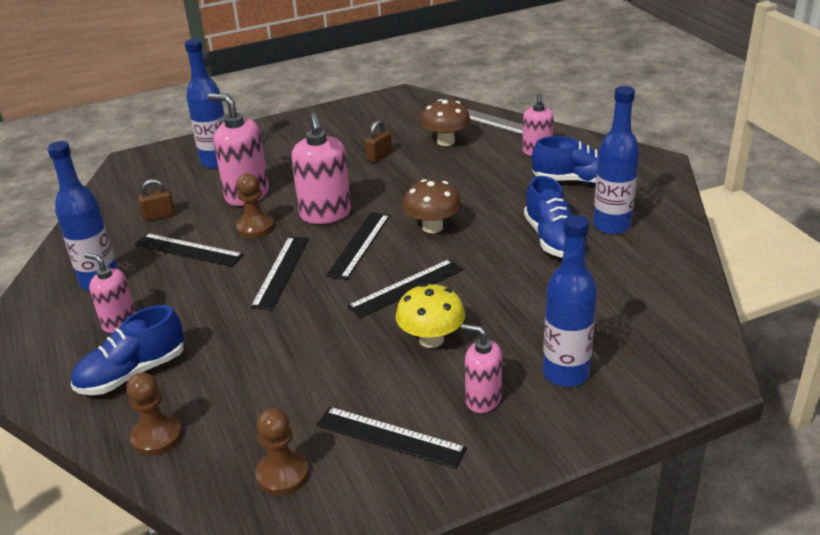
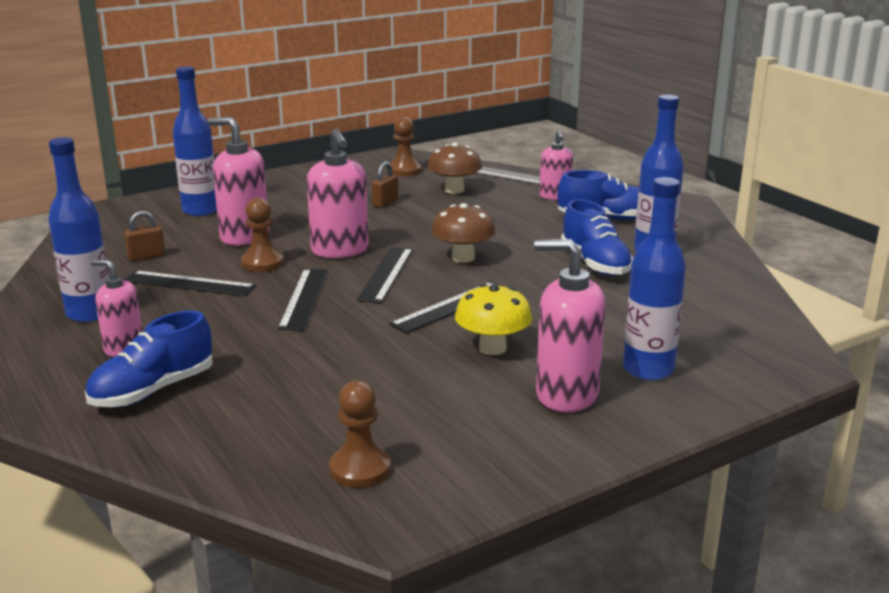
camera: 10 degrees left, 10 degrees down
(157, 436) = (199, 444): brown pawn -> brown pawn (404, 170)
(390, 436) = (473, 430): black ruler -> none
(483, 399) = (566, 395): pink soap dispenser -> pink soap dispenser, size x1.61

